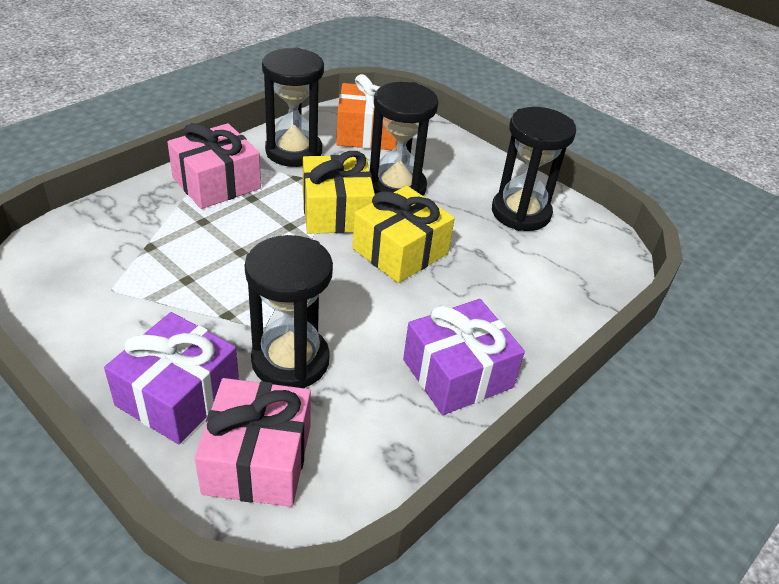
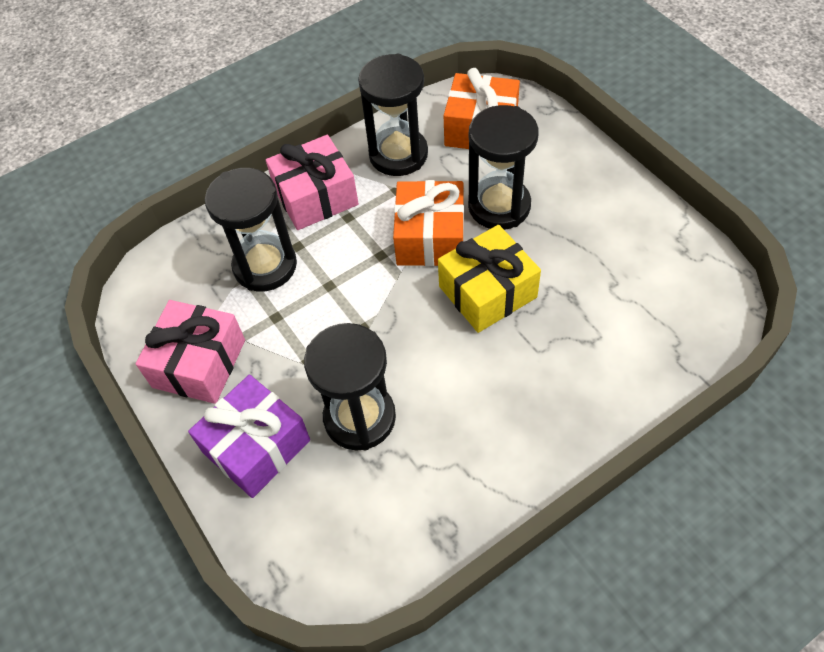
camera: 20 degrees right, 15 degrees up
(257, 459) = (317, 520): pink gift -> pink gift (199, 363)
(336, 212) = (430, 237): yellow gift -> orange gift
(457, 373) = (517, 445): purple gift -> none
(521, 213) = (629, 245): black hourglass -> black hourglass (265, 266)

